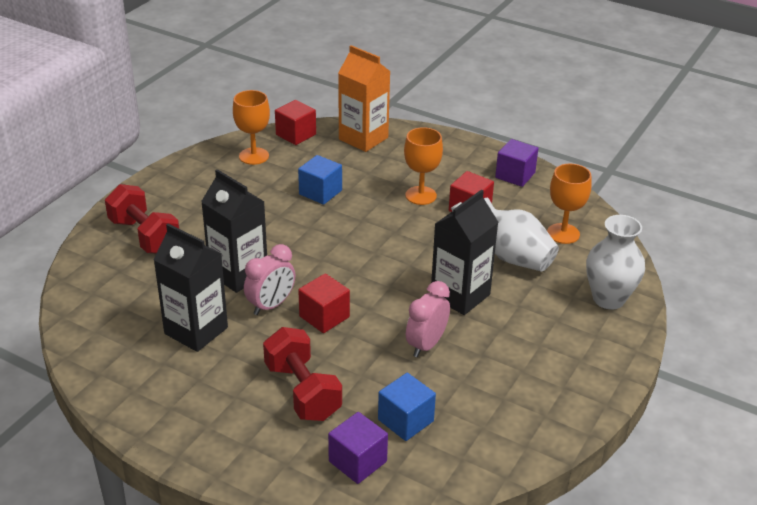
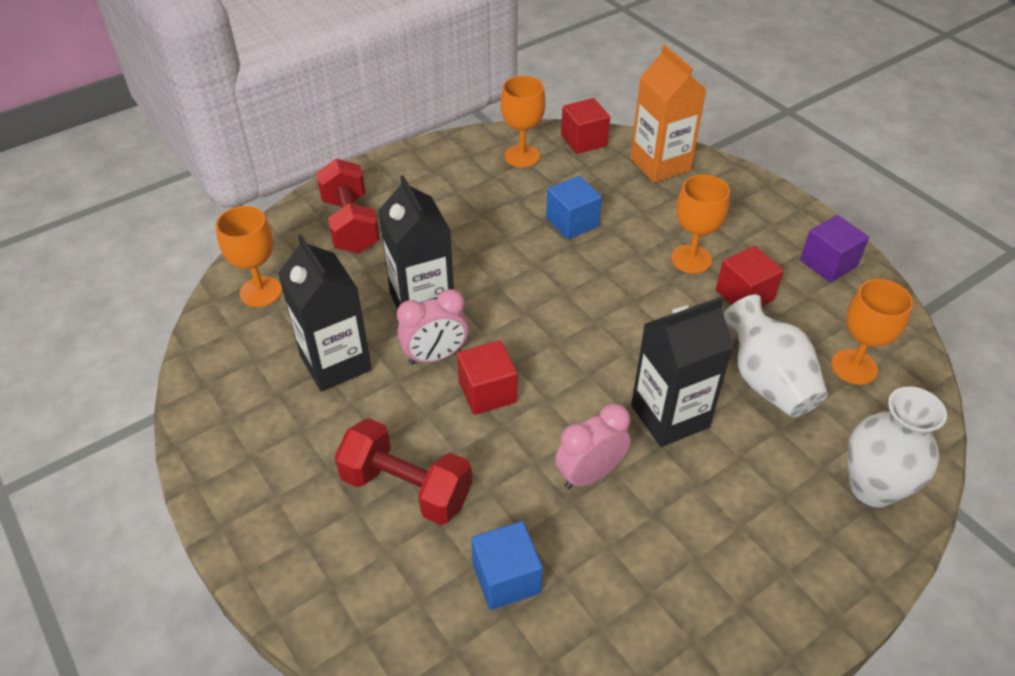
camera: 25 degrees right, 10 degrees up
(101, 300) = (261, 292): none -> orange goblet
(302, 391) = (406, 488): red dumbbell -> red dumbbell turned 60 degrees counterclockwise
(357, 461) = (416, 617): purple cube -> none

